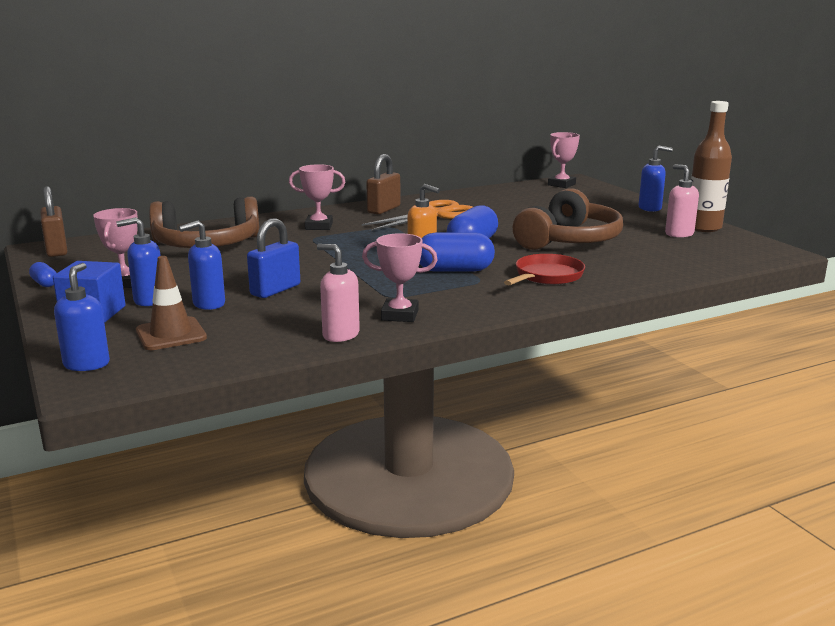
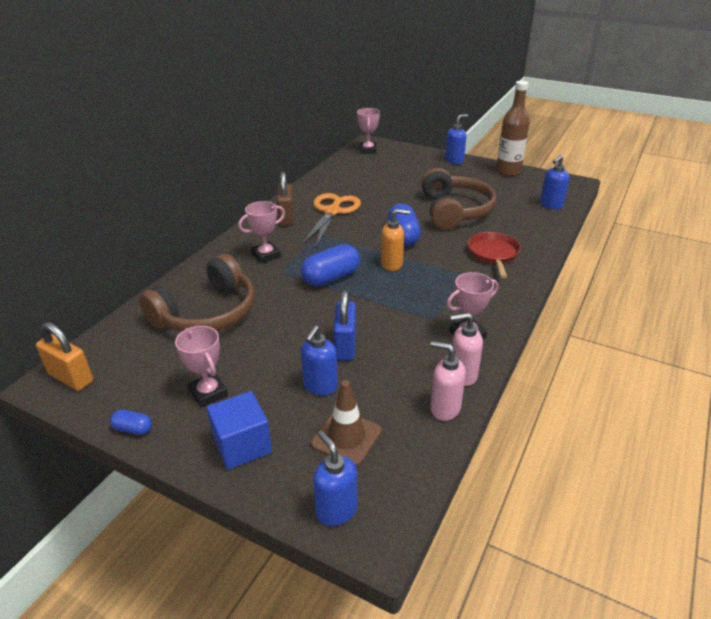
camera: 35 degrees left, 15 degrees up
(57, 250) = (71, 378): brown padlock -> orange padlock
(149, 300) = (265, 405): blue soap dispenser -> blue soap dispenser (551, 205)
(454, 270) = (432, 270): blue capsule -> blue capsule (331, 278)
(679, 234) = (504, 182): pink soap dispenser -> pink soap dispenser (444, 408)

